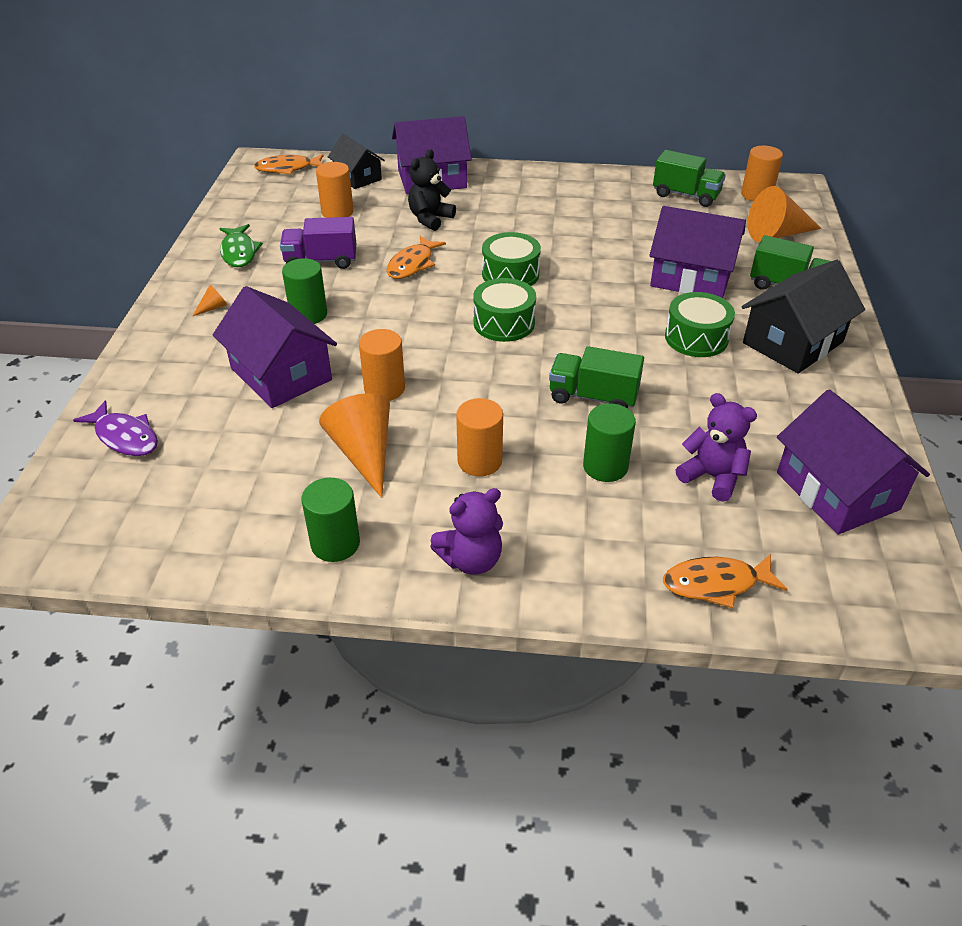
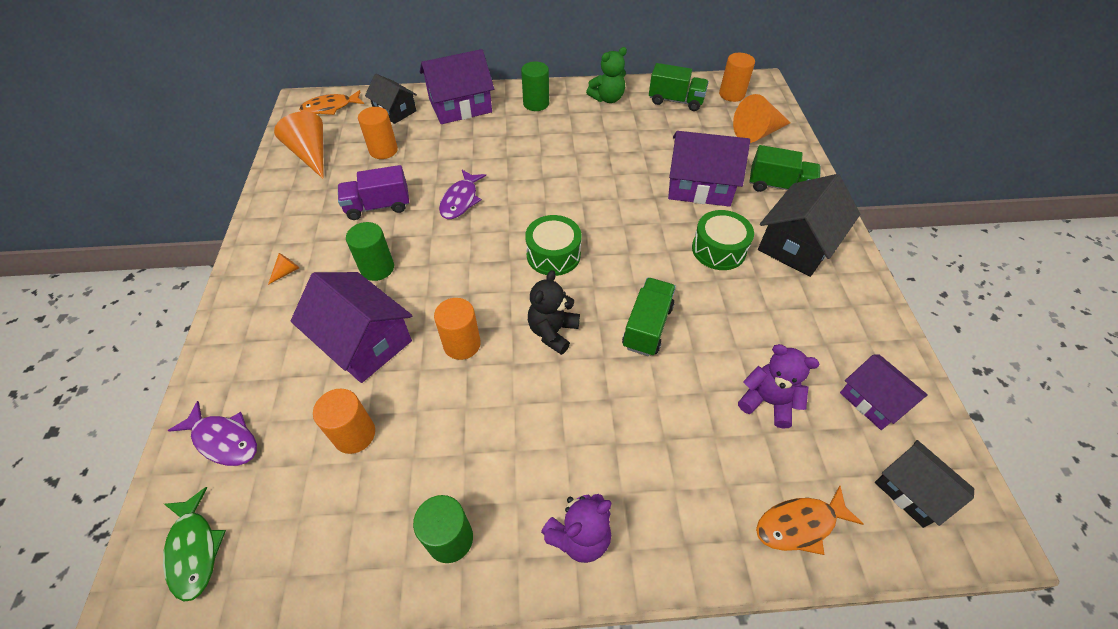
camera: 10 degrees left, 10 degrees up
(239, 252) = (301, 205): green fish -> green fish (194, 550)
(364, 453) = (457, 423): orange cone -> orange cone (311, 154)
(412, 264) = (461, 200): orange fish -> purple fish
(430, 219) = (467, 149): black teddy bear -> black teddy bear (553, 332)
(479, 461) = (564, 416): orange cylinder -> orange cylinder (354, 434)
(510, 274) = (548, 200): green drum -> none
(593, 397) = (647, 327): green truck -> green truck turned 105 degrees clockwise
(604, 186) = (607, 98): none -> green teddy bear
(605, 466) = (675, 404): green cylinder -> green cylinder (536, 104)
(837, 491) = (873, 400): purple house -> purple house, size x0.62
(856, 573) = (911, 491): none -> black house

